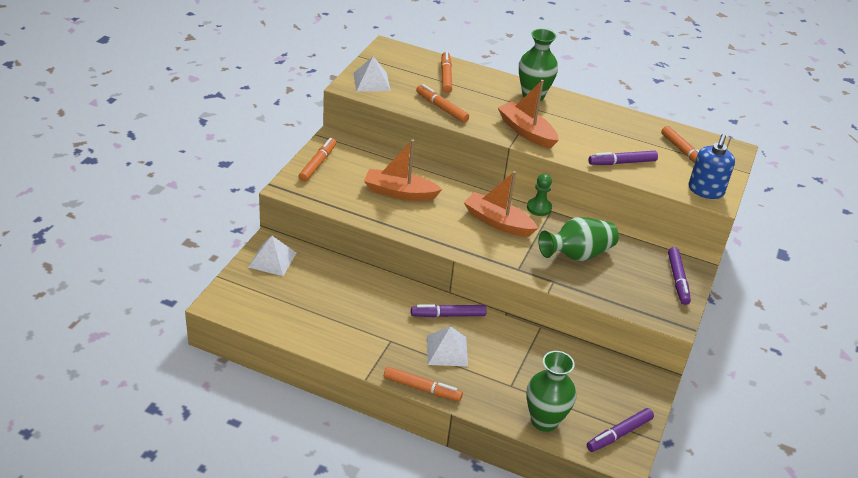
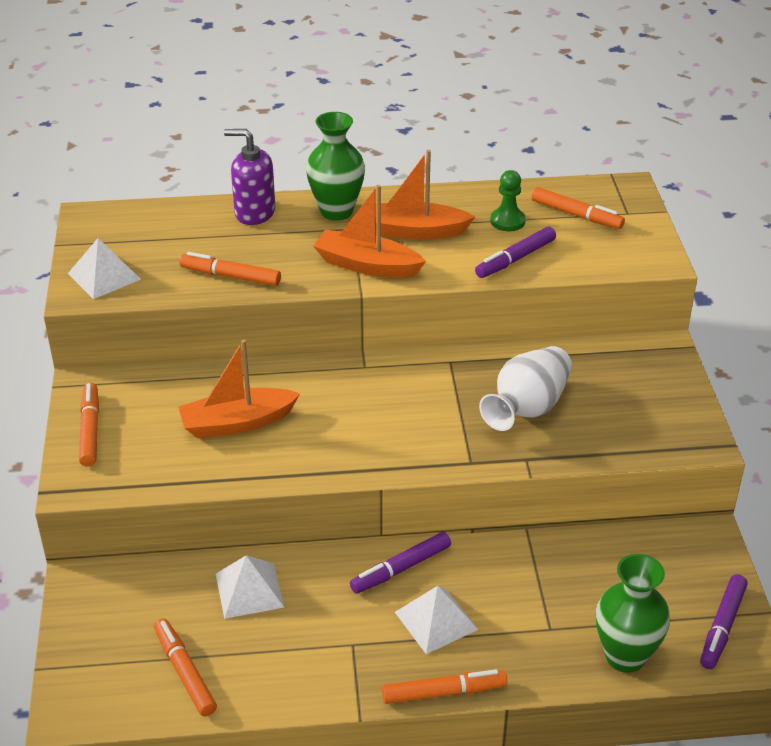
camera: 25 degrees left, 0 degrees up
(272, 260) = (101, 604): white pyramid -> white pyramid (249, 590)
(446, 76) = (201, 228): orange marker -> orange marker (185, 672)
(483, 79) = (254, 213): none -> purple soap dispenser
(498, 222) = (397, 408): orange boat -> orange boat (414, 231)
(539, 208) = (433, 364): green pawn -> green pawn (507, 221)
(577, 255) = (527, 408): green vase -> white vase
(677, 280) = (666, 387): purple marker -> none
(705, 190) = (638, 255): blue soap dispenser -> none

